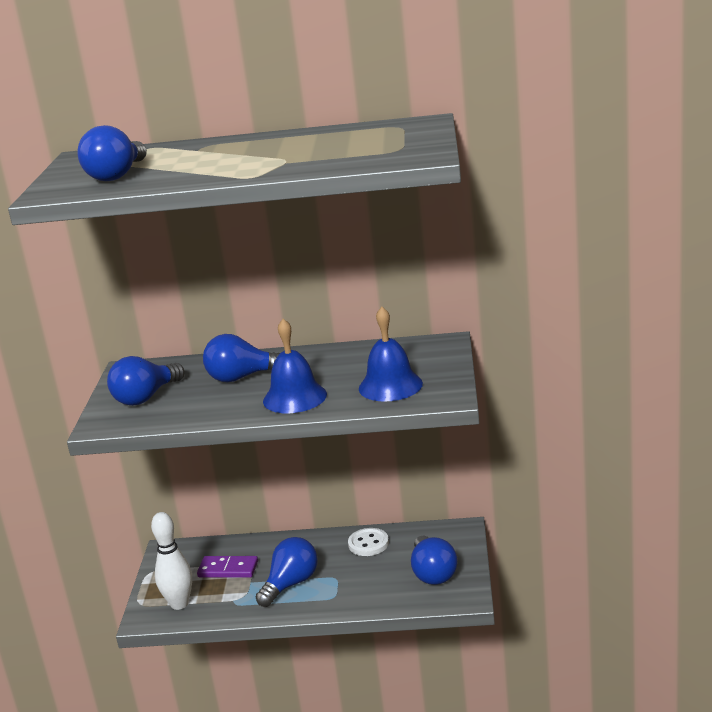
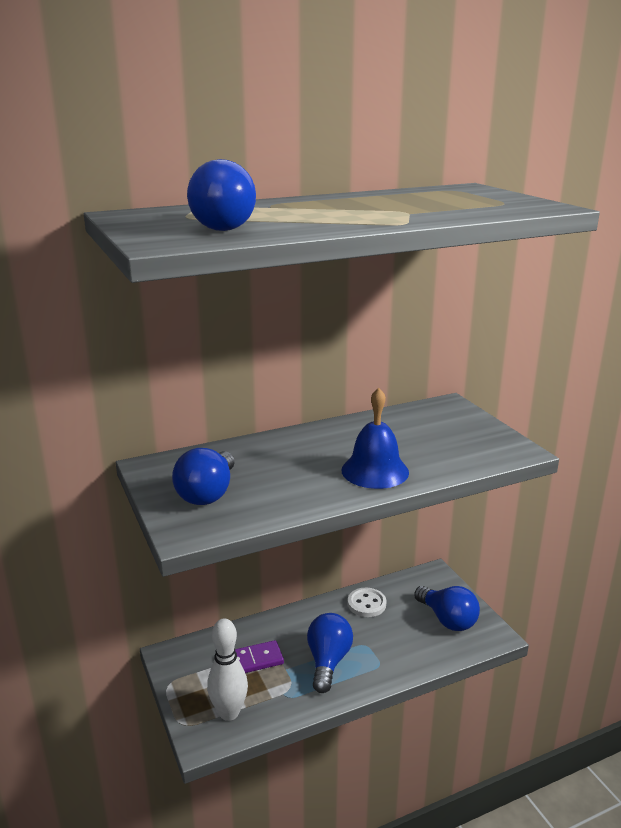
camera: 30 degrees left, 0 degrees up
(242, 377) = (294, 458): blue light bulb -> none
(390, 386) = (453, 447): blue bell -> none

